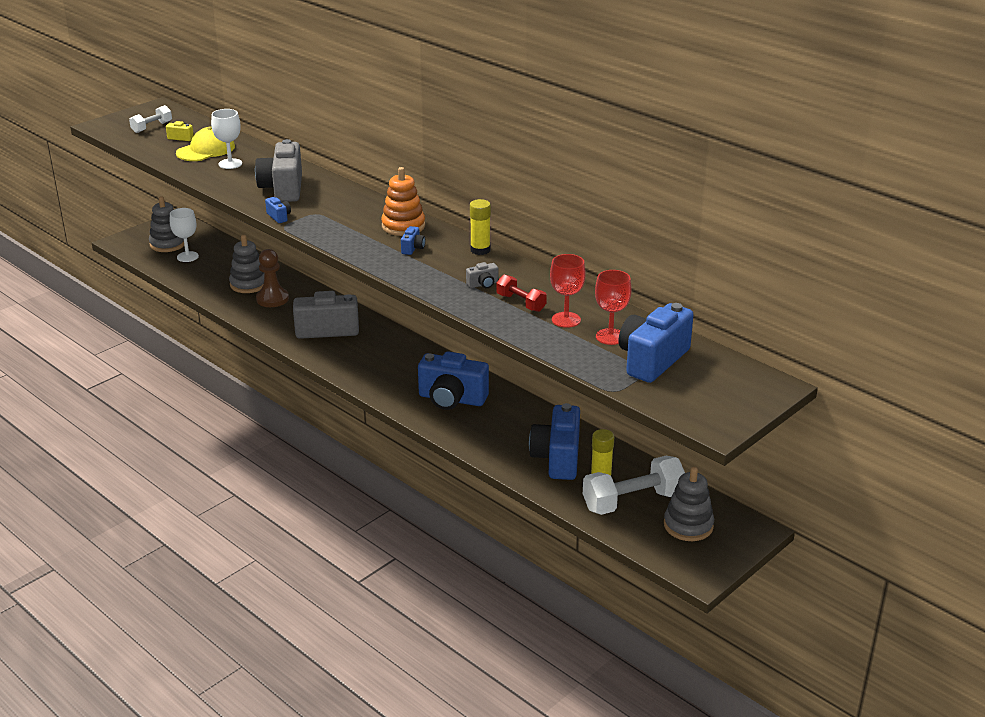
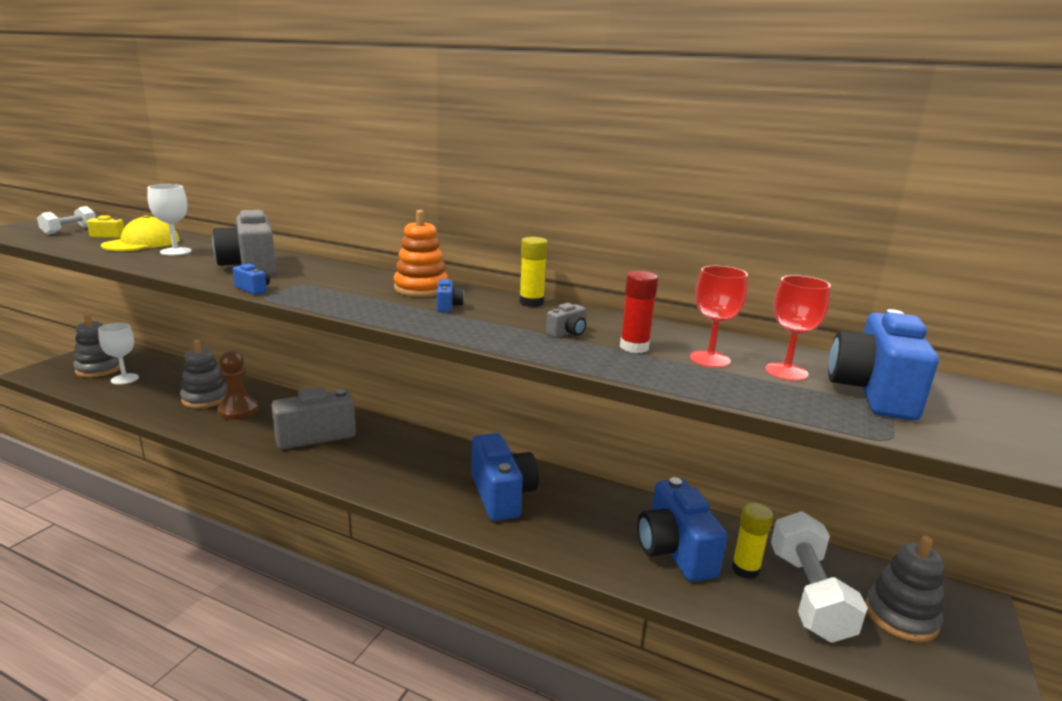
camera: 20 degrees left, 10 degrees down
(452, 399) = (502, 495): blue camera -> blue camera turned 105 degrees counterclockwise
(521, 303) = (634, 347): red dumbbell -> red glue stick
(633, 501) = (808, 594): white dumbbell -> white dumbbell turned 45 degrees counterclockwise

